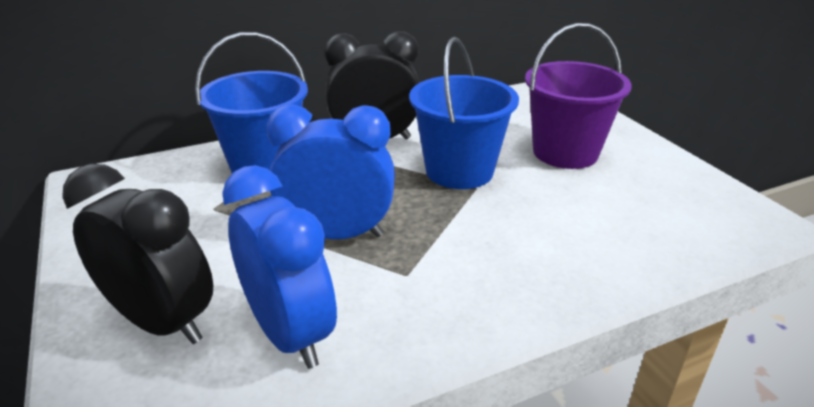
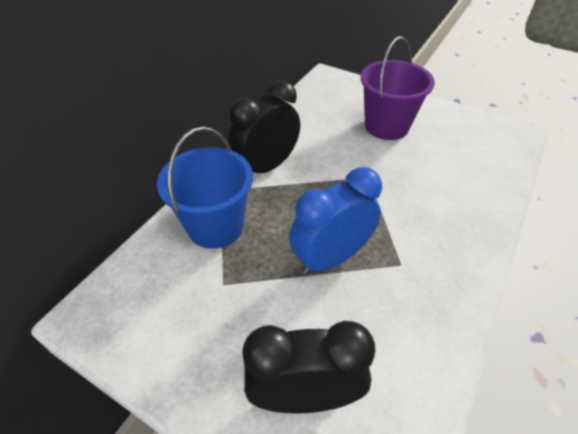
camera: 35 degrees left, 15 degrees up
(289, 333) = (388, 348): blue clock -> none
(459, 171) = (346, 168): blue bucket -> none

